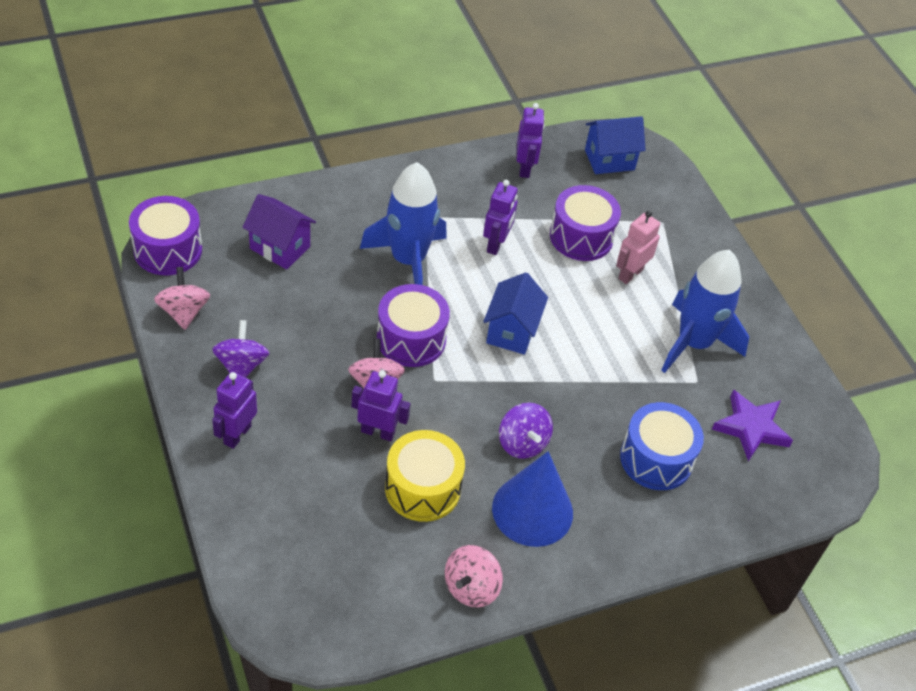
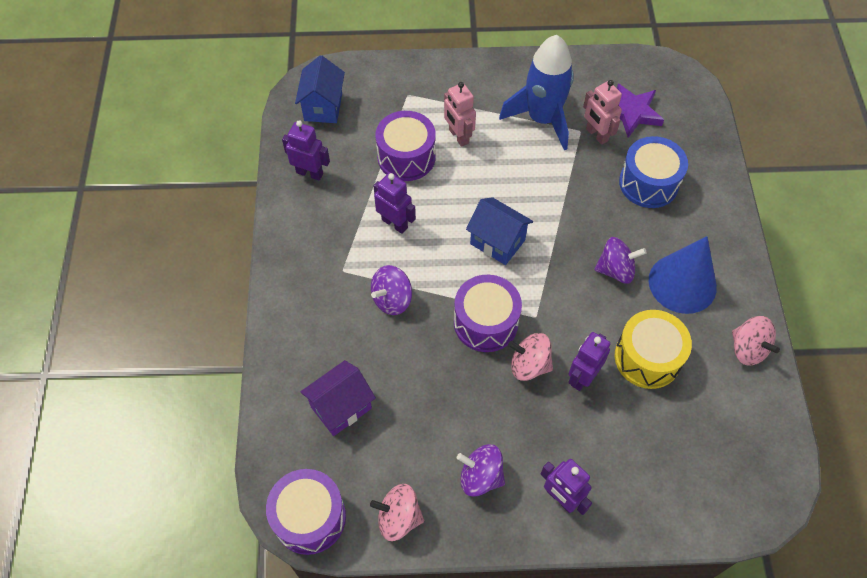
camera: 65 degrees left, 10 degrees up
(408, 260) = (392, 299): blue rocket -> purple spinning top
(699, 398) = (596, 135): none -> pink robot

